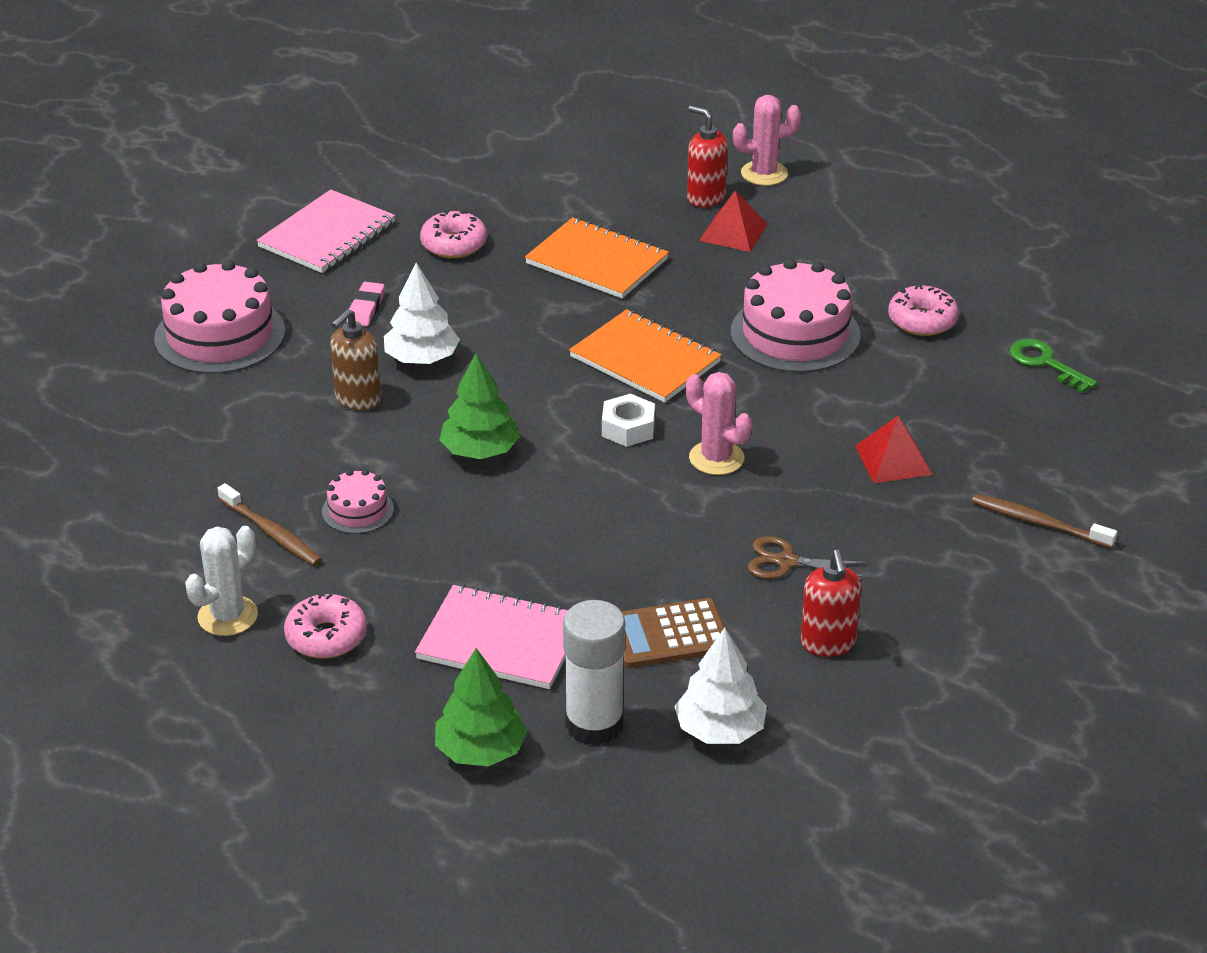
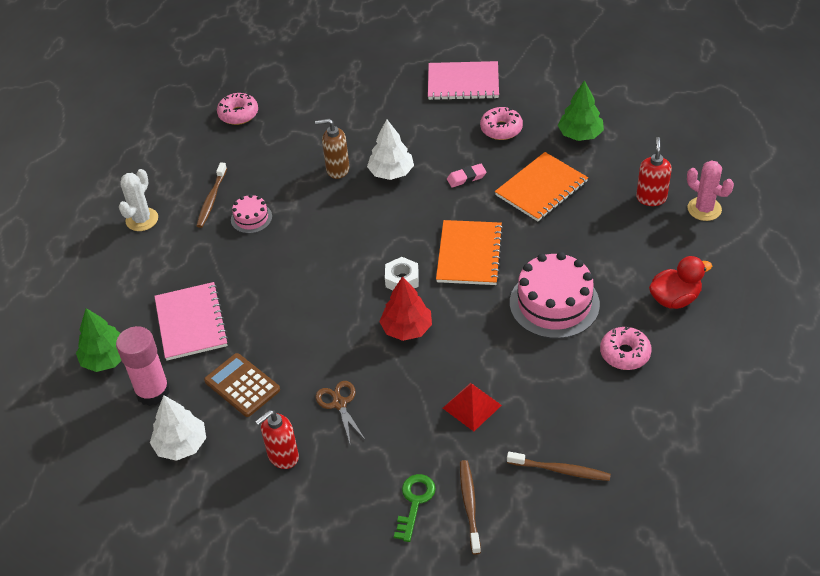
camera: 60 degrees right, 10 degrees up
(220, 335) = (346, 97): pink cake -> none
(227, 616) = (142, 219): white cactus -> white cactus turned 75 degrees counterclockwise
(326, 637) = (150, 260): pink donut -> pink donut (238, 114)
(365, 308) = (414, 130): pink eraser -> pink eraser (466, 178)
(480, 451) = (334, 235): green tree -> green tree (580, 134)
(594, 724) = (153, 391): white glue stick -> pink glue stick
(597, 261) = (541, 188): orange notebook -> orange notebook turned 45 degrees clockwise
(716, 458) = (406, 328): pink cactus -> red tree
(733, 232) = (628, 227): red pyramid -> none
(876, 253) = (674, 299): none -> red duck
(1045, 363) = (638, 434): green key -> green key (415, 502)
(1046, 437) = (560, 470): none -> brown toothbrush

